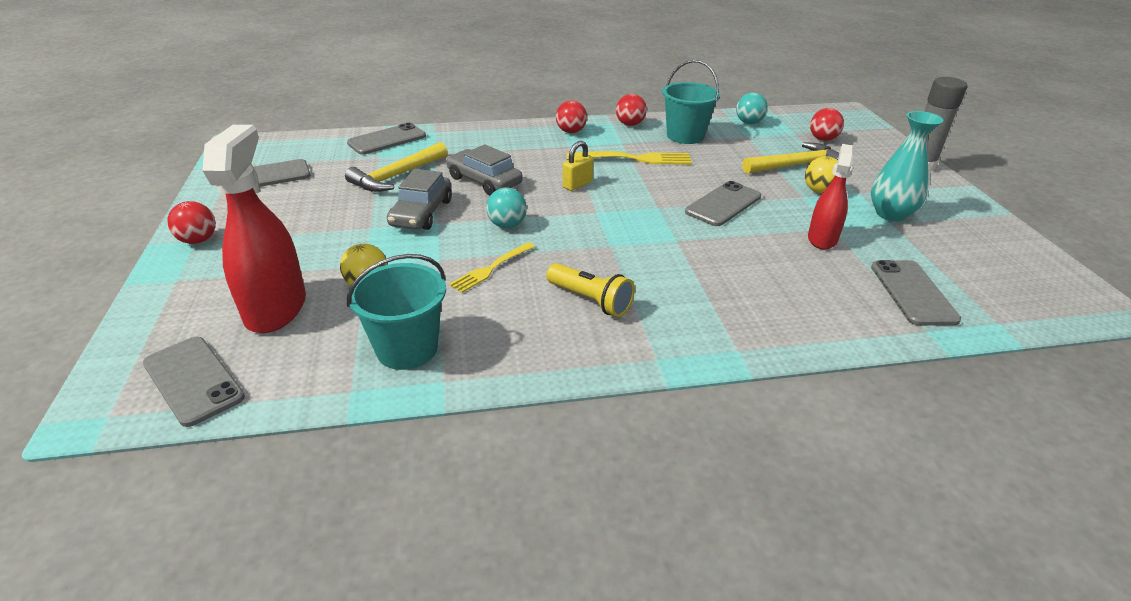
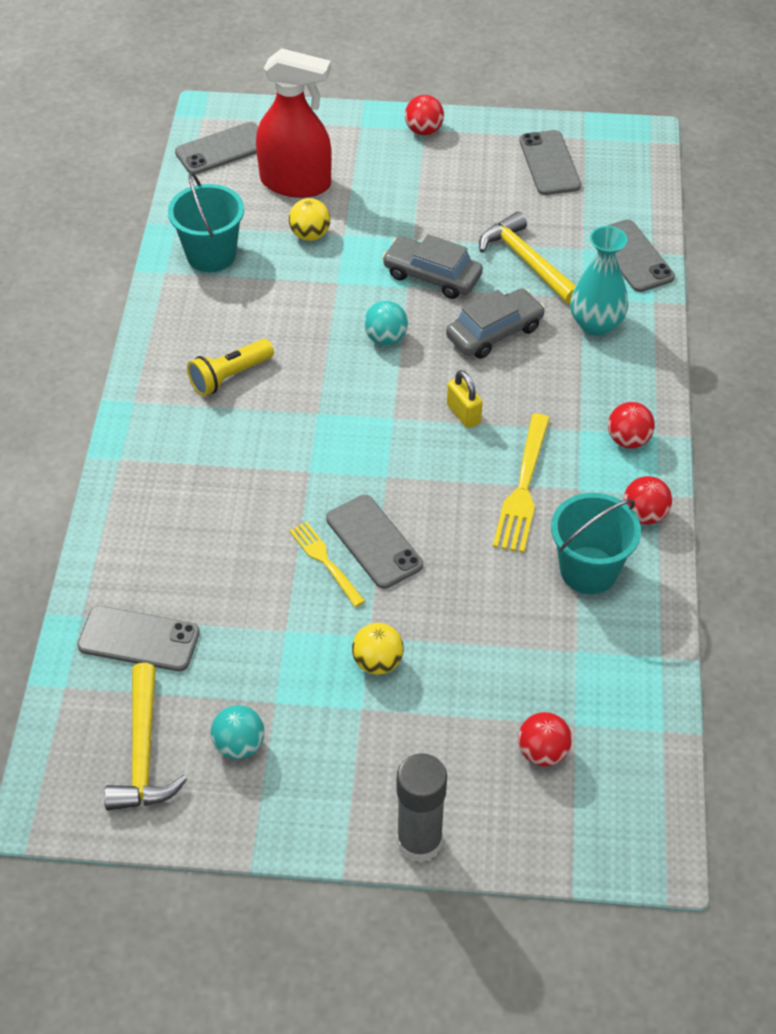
camera: 105 degrees right, 15 degrees up
(491, 268) = (307, 316): yellow fork -> yellow fork (325, 561)
(749, 122) = (627, 675): turquoise ball -> turquoise ball (239, 745)
(796, 165) = (460, 671): yellow hammer -> yellow hammer (143, 753)
(822, 239) = (266, 608): red spray bottle -> none
(890, 214) = (296, 713): turquoise vase -> turquoise vase (596, 324)

